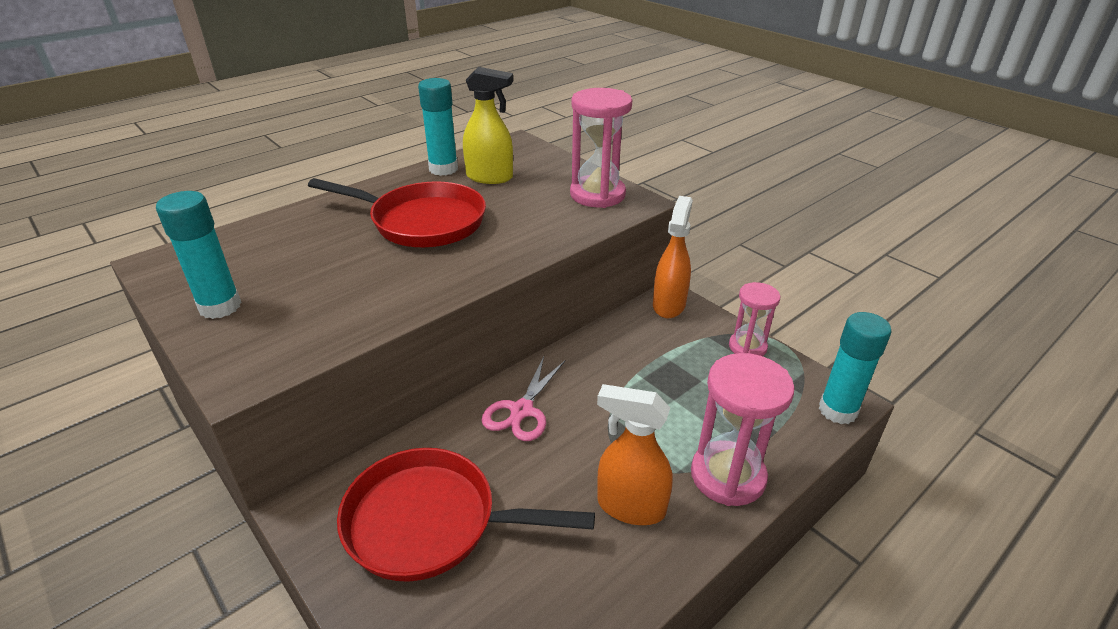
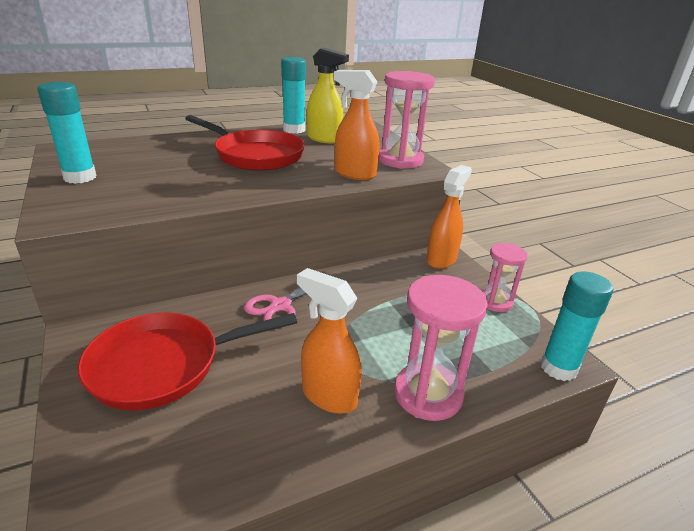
camera: 15 degrees right, 5 degrees down
(431, 522) = (164, 365): red pan -> red pan turned 45 degrees counterclockwise
(557, 227) = (354, 174): none -> orange spray bottle

